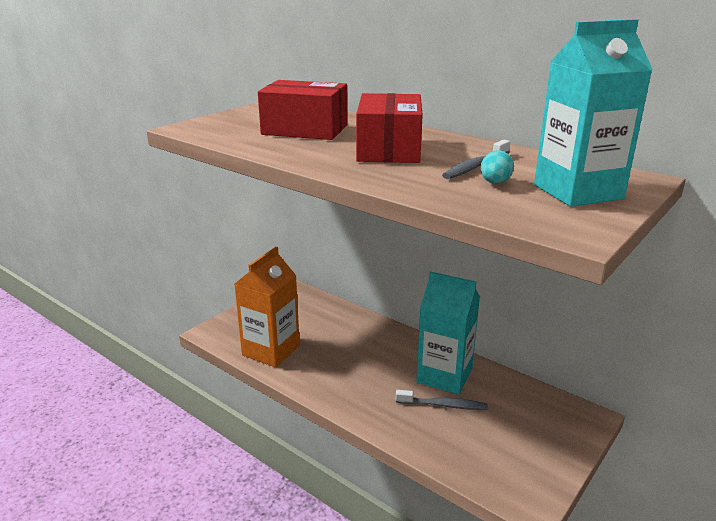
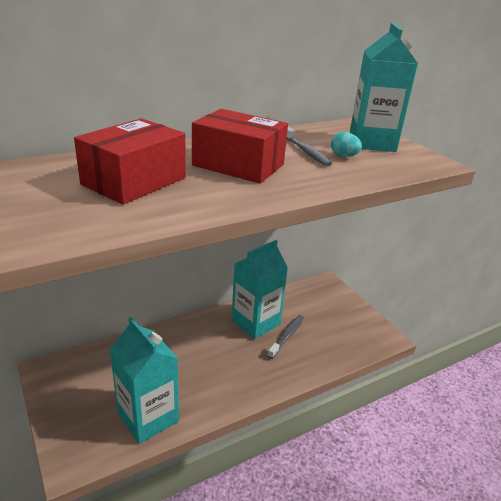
camera: 70 degrees left, 5 degrees up
(271, 350) = (148, 417): orange carton -> turquoise carton

